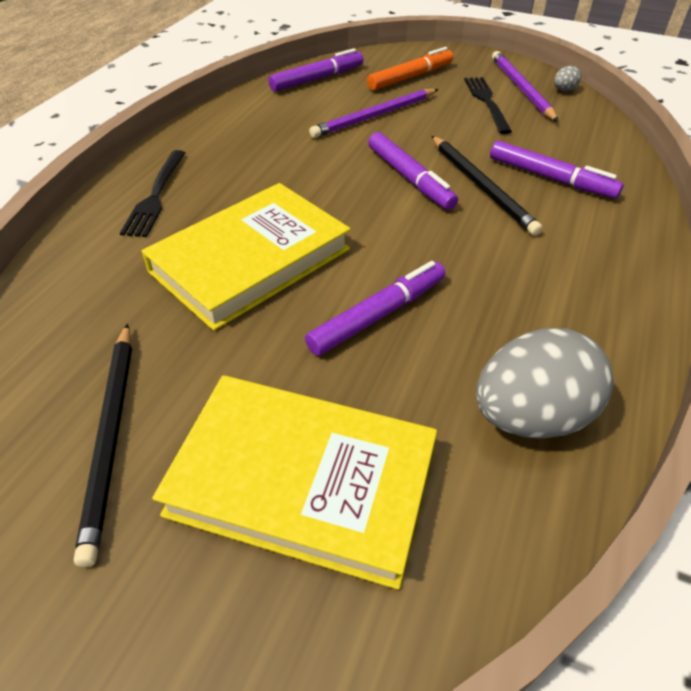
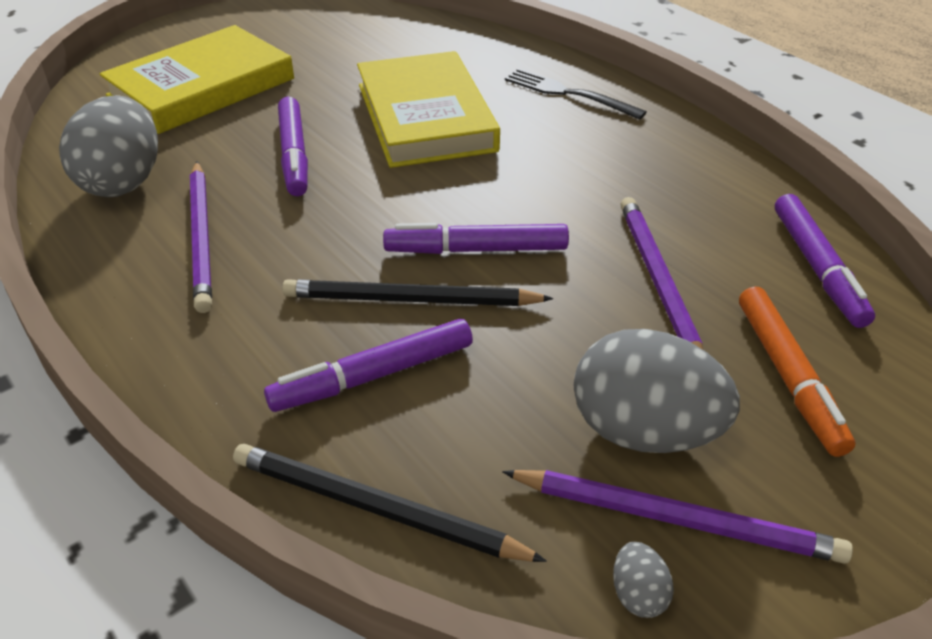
camera: 120 degrees right, 5 degrees down
(111, 436) = (310, 42): black pencil -> black pencil (376, 508)
(486, 102) = (644, 432): black fork -> grey egg
(534, 309) = (202, 237): none -> purple pencil

